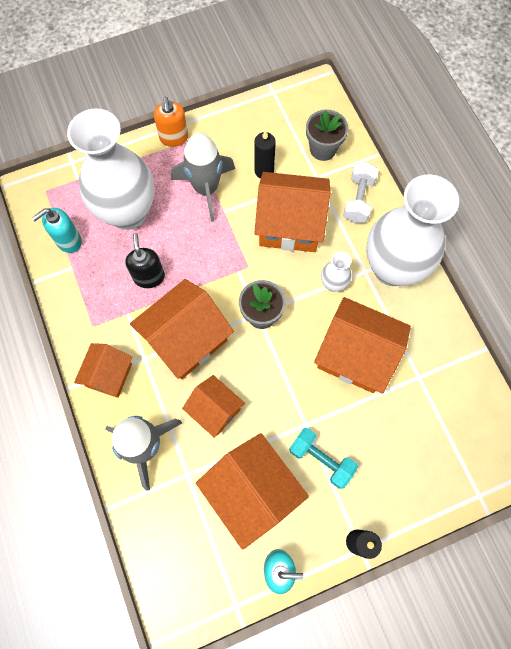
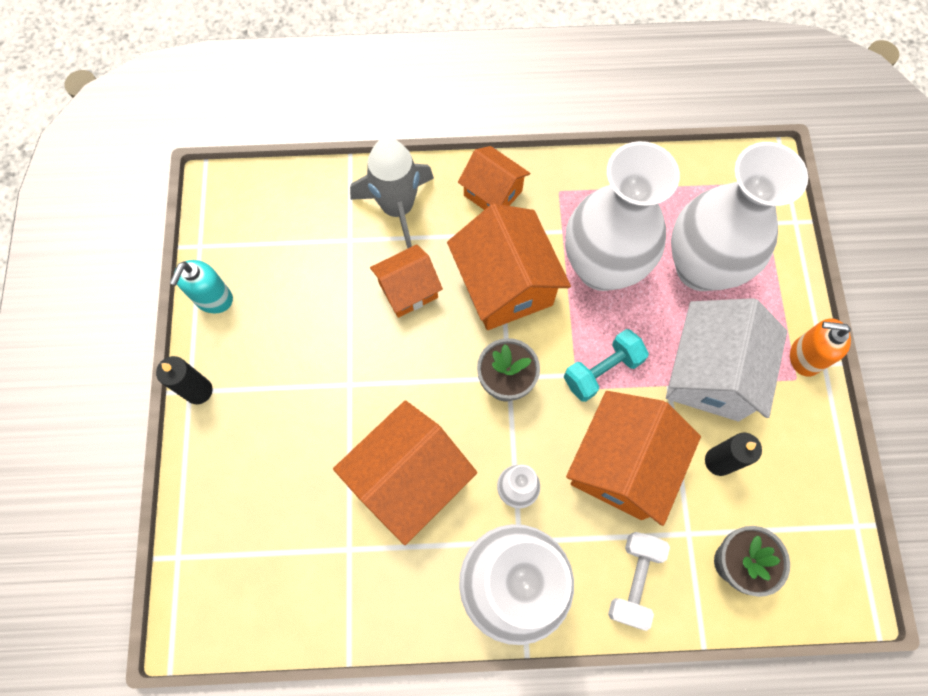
camera: 110 degrees right, 0 degrees up
(68, 241) = (680, 192): turquoise soap dispenser -> none
(149, 277) = (602, 267): black soap dispenser -> white vase
(206, 189) = (710, 374): grey rocket -> white house
(252, 491) = (302, 299): orange house -> none
(321, 459) = (303, 386): turquoise dumbbell -> turquoise dumbbell (602, 370)
(358, 199) = (634, 580): white dumbbell -> white dumbbell turned 75 degrees clockwise

